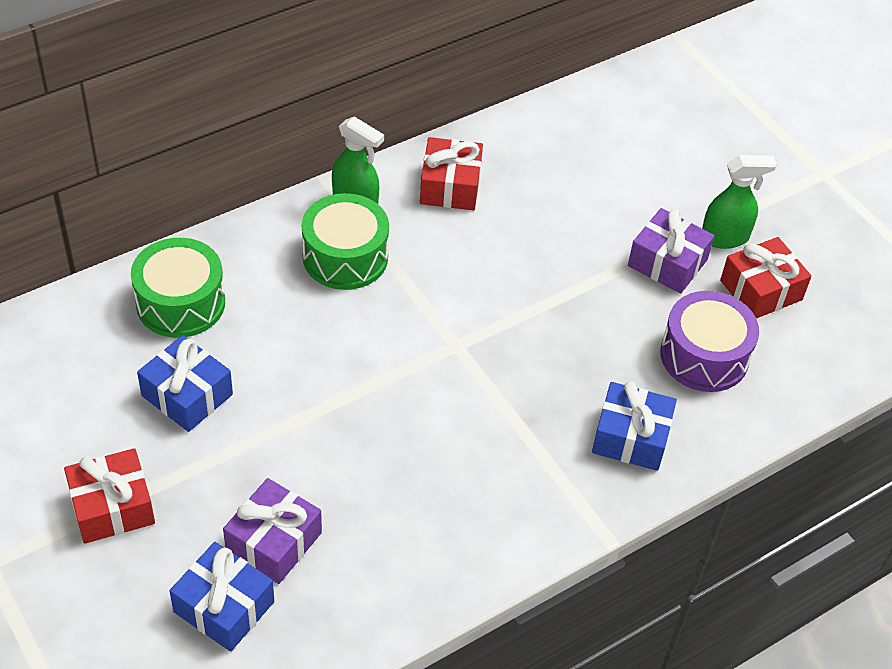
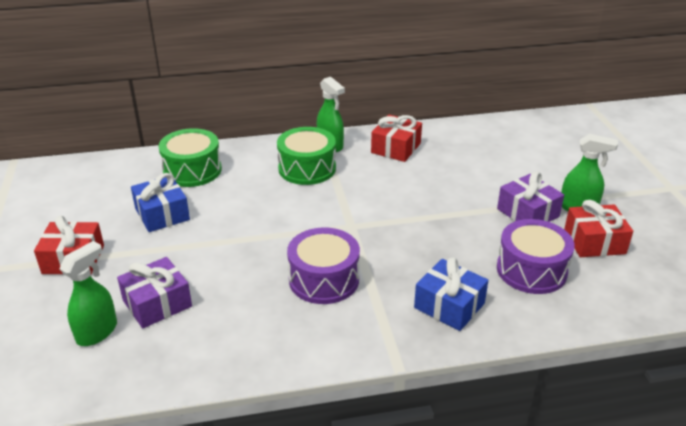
camera: 25 degrees right, 15 degrees down
(224, 607) = (97, 332): blue gift -> green spray bottle
(464, 442) = (324, 279): none -> purple drum

